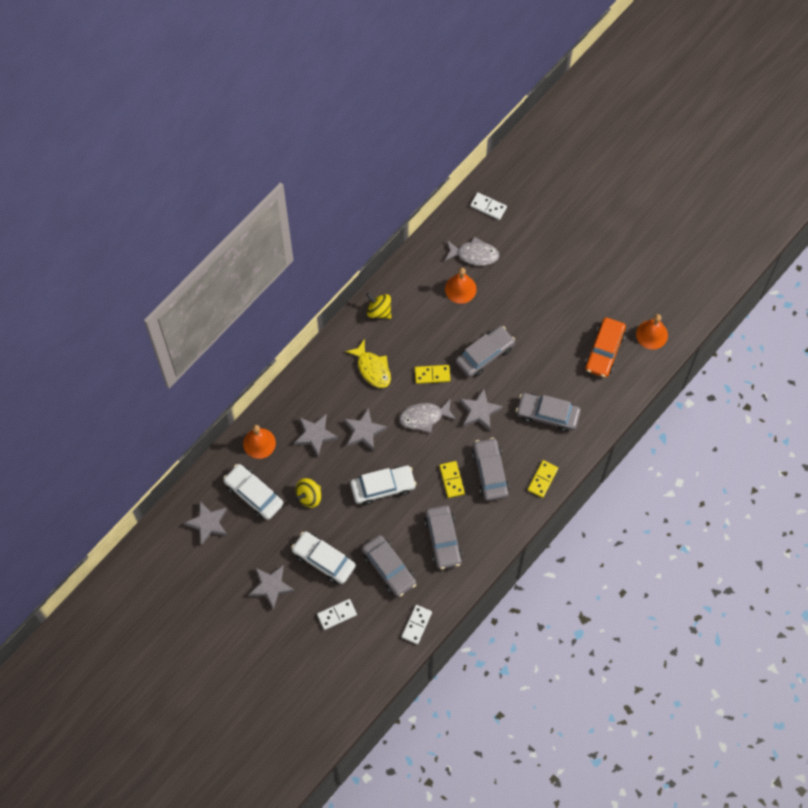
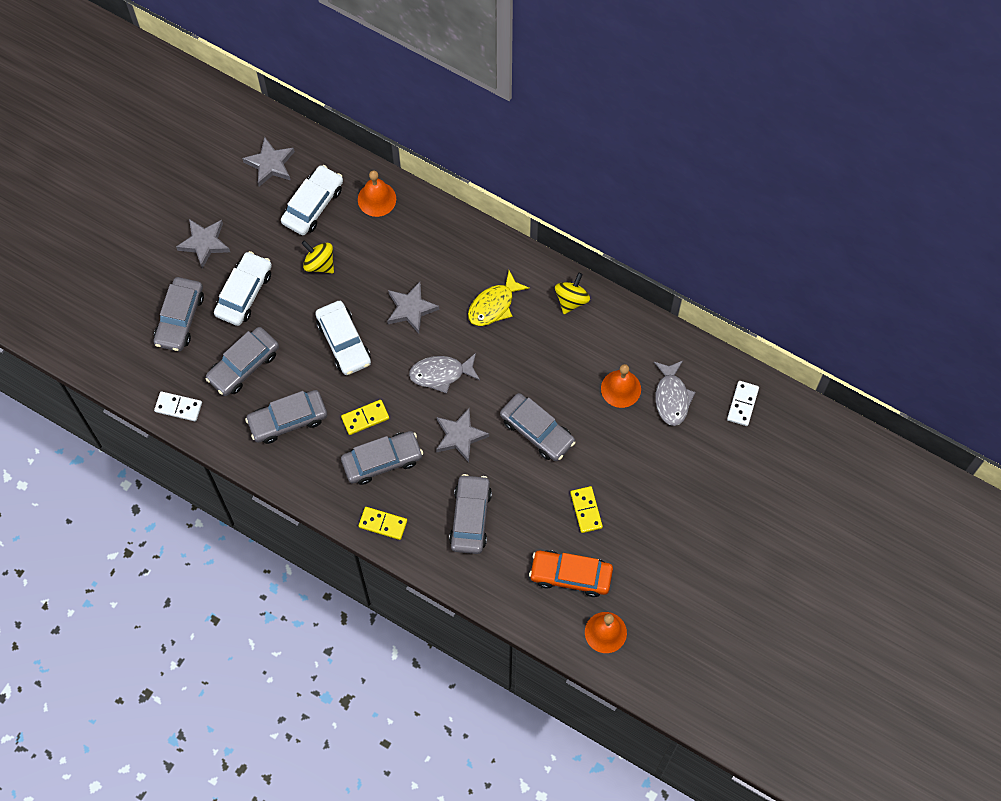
camera: 80 degrees right, 0 degrees up
(315, 435) = (397, 257): grey star -> none
(337, 614) = (180, 318): white domino -> grey car
(424, 417) = (441, 374): grey fish -> grey fish turned 75 degrees counterclockwise
(432, 375) = (498, 374): yellow domino -> yellow domino (586, 510)

